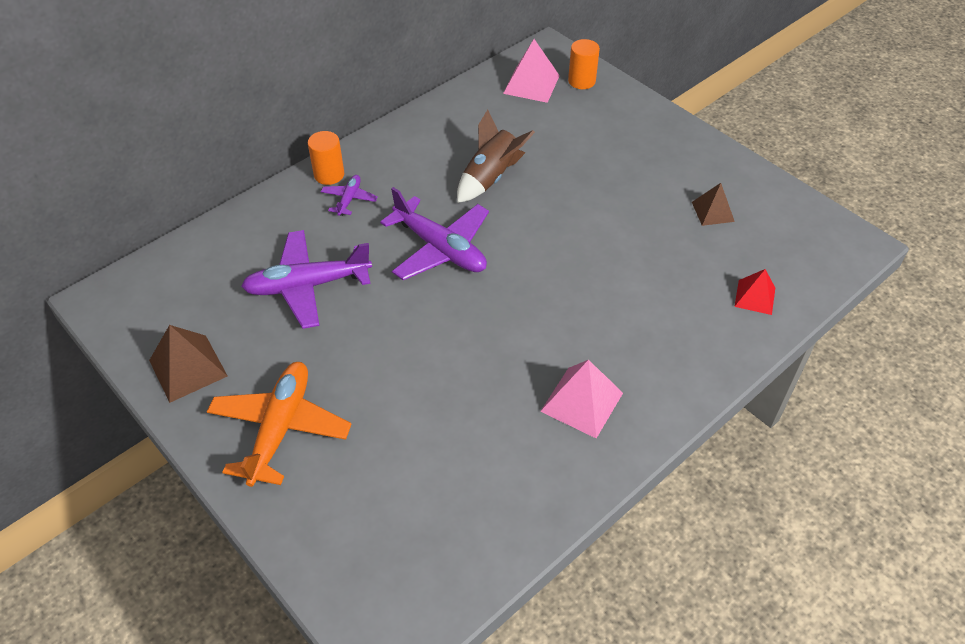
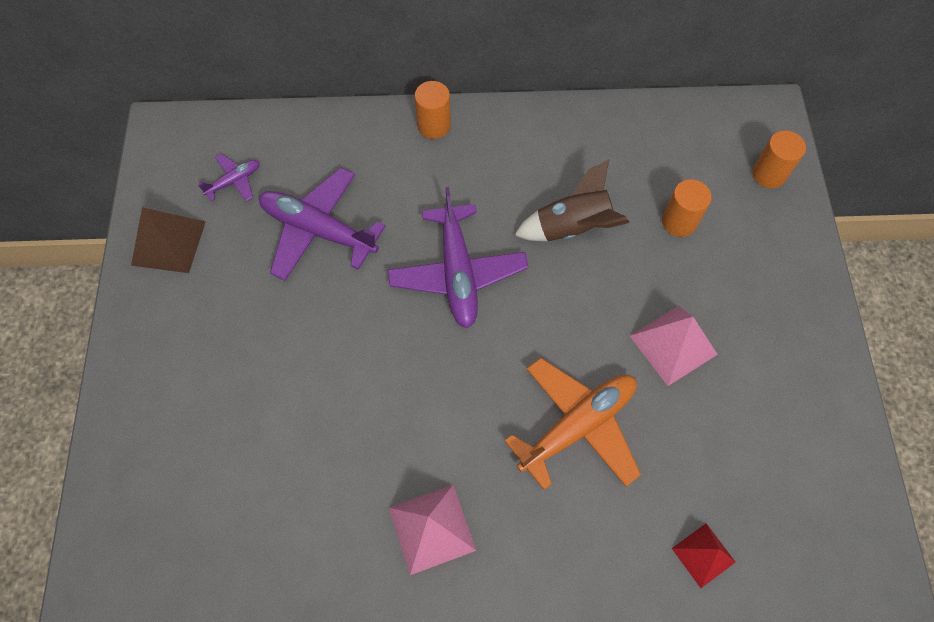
camera: 40 degrees right, 15 degrees up
(280, 428) = (183, 353): orange plane -> orange plane (577, 426)
(349, 199) = (428, 164): purple plane -> purple plane (234, 181)
(531, 84) = (712, 145): pink pyramid -> pink pyramid (673, 345)
(555, 135) = (679, 222): none -> orange cylinder
(713, 211) = (757, 425): brown pyramid -> none

